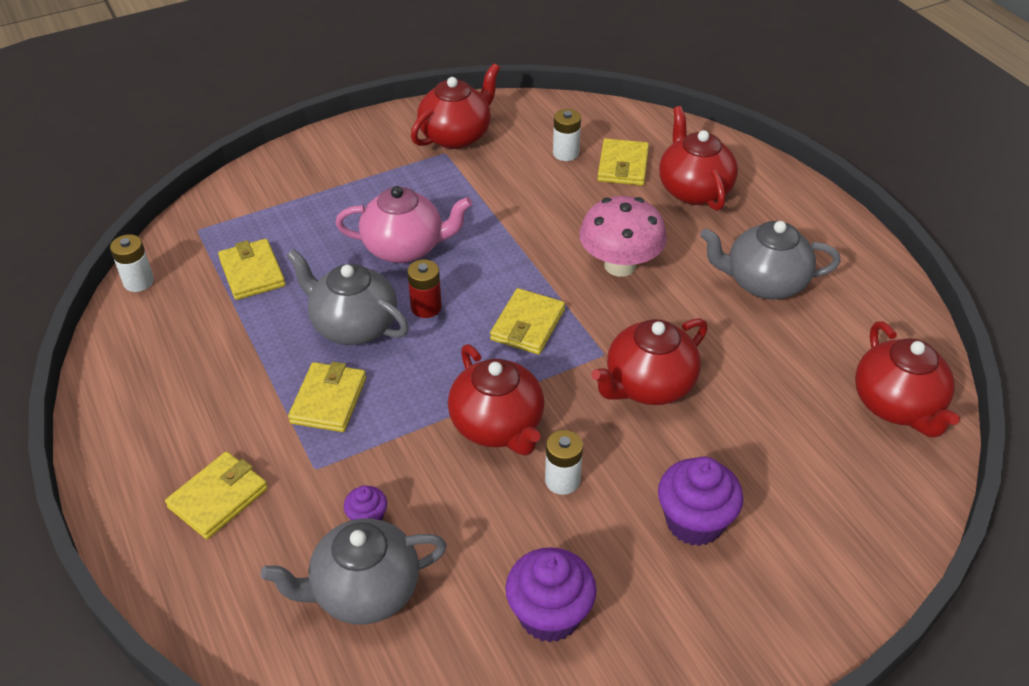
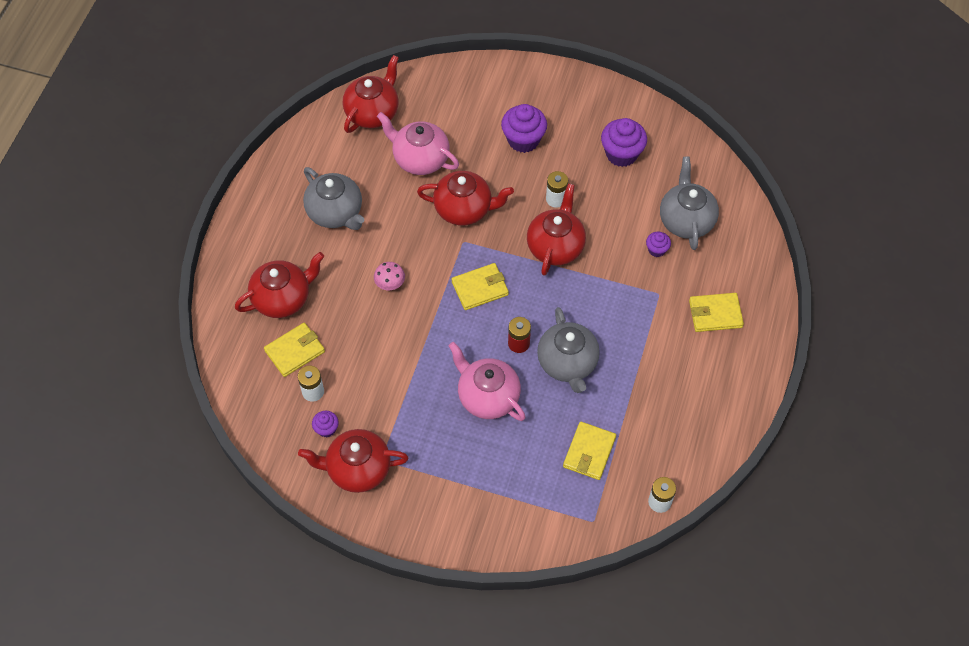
camera: 135 degrees left, 15 degrees up
(329, 400) = (621, 326): yellow wallet -> none
(364, 591) = (686, 220): grey teapot -> grey teapot turned 120 degrees counterclockwise
(518, 141) = (326, 429): none -> purple cupcake
(620, 265) = (390, 284): pink mushroom -> pink mushroom, size x0.51
(693, 190) = (283, 298): red teapot -> red teapot turned 150 degrees counterclockwise
(771, 398) = (420, 159): none -> pink teapot

